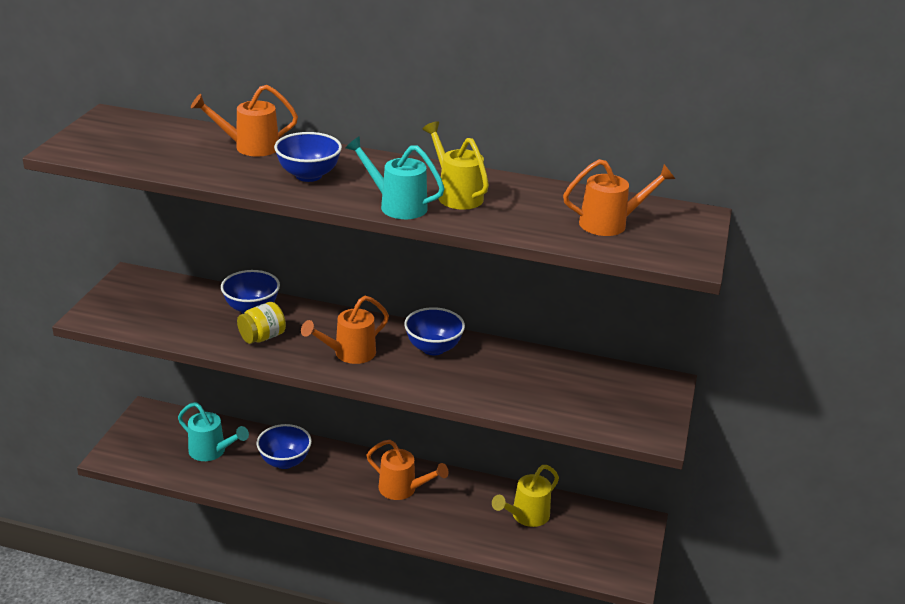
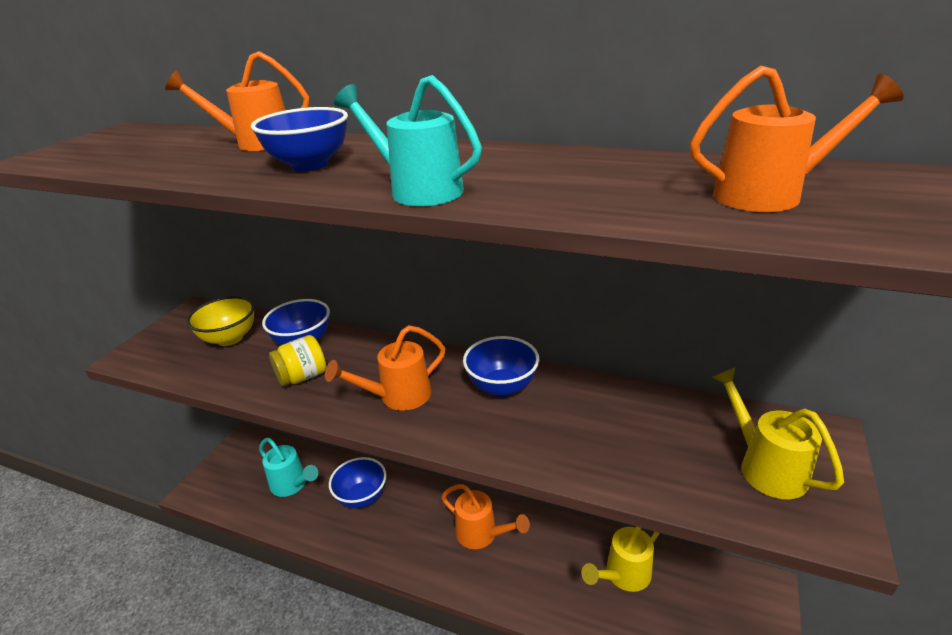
camera: 10 degrees right, 0 degrees up
(180, 303) = (230, 338): none -> yellow bowl
(456, 195) = (511, 173): yellow watering can -> yellow watering can (765, 466)

